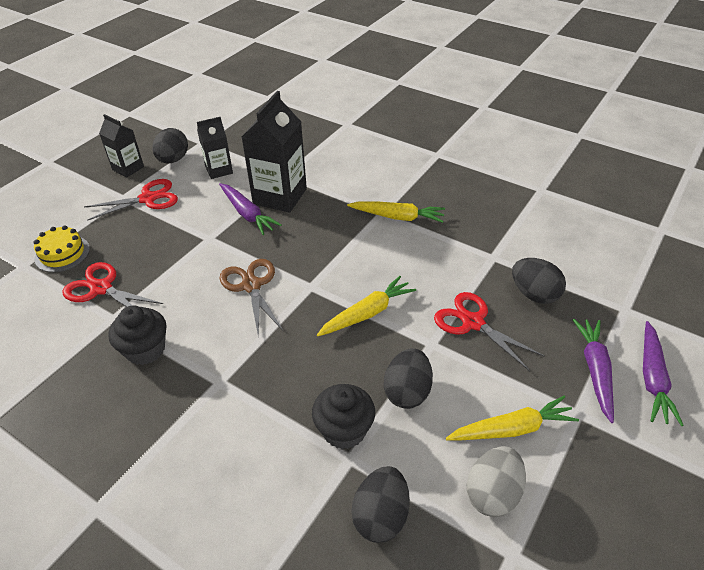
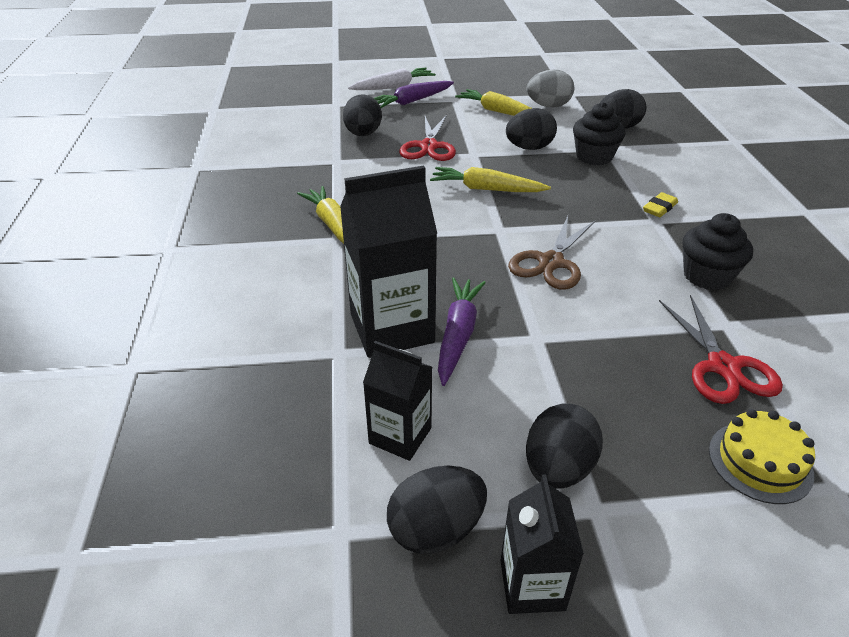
camera: 130 degrees left, 5 degrees down
(148, 199) = (558, 468): red scissors -> black egg
(227, 399) = (659, 208): none -> yellow eraser
(652, 378) = (393, 87): purple carrot -> white carrot

